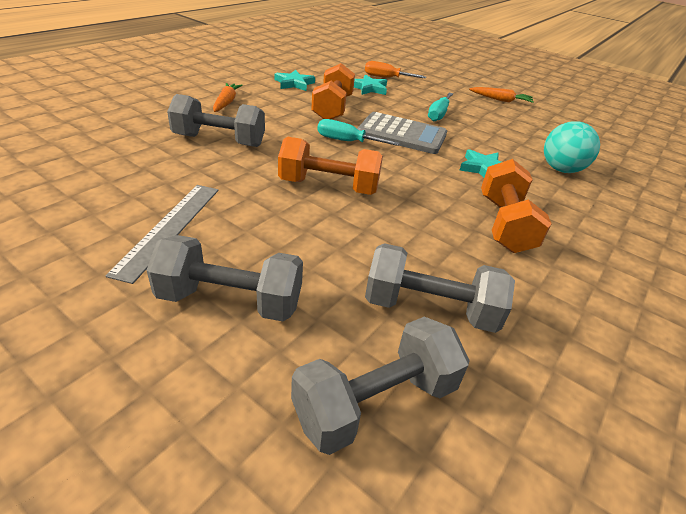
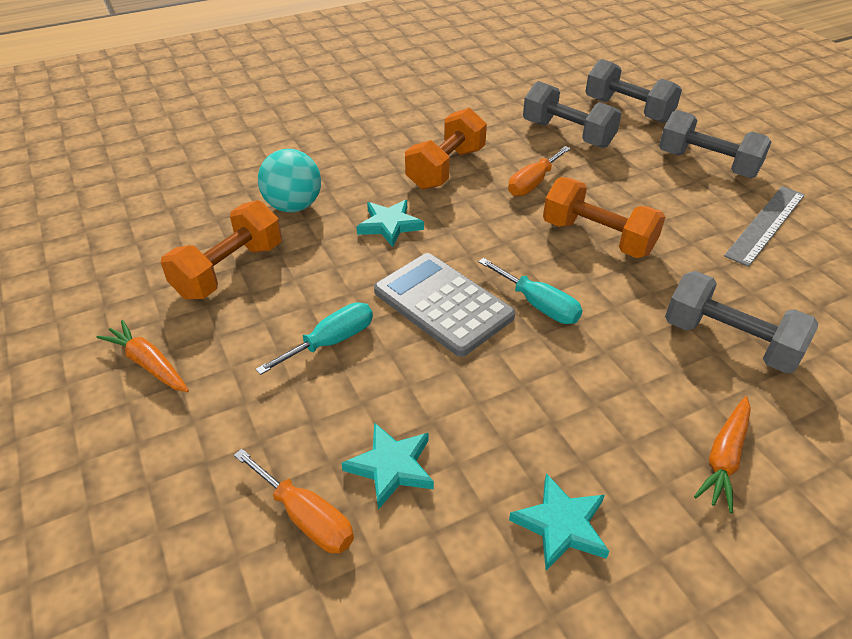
camera: 150 degrees left, 5 degrees up
(332, 108) = (518, 397): orange dumbbell -> orange dumbbell (229, 270)
(375, 402) = (628, 110): grey dumbbell -> grey dumbbell turned 45 degrees clockwise
(415, 226) = (533, 183): none -> orange screwdriver

